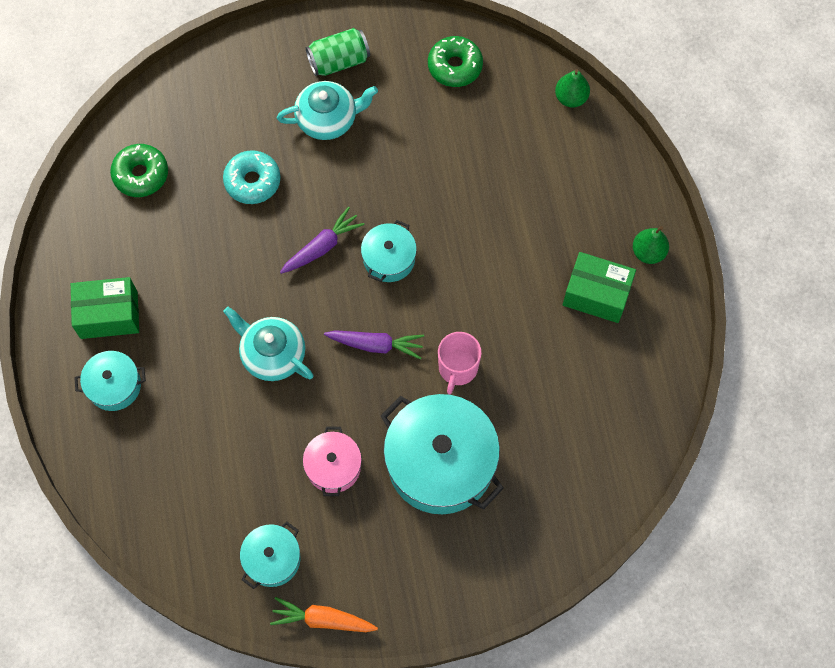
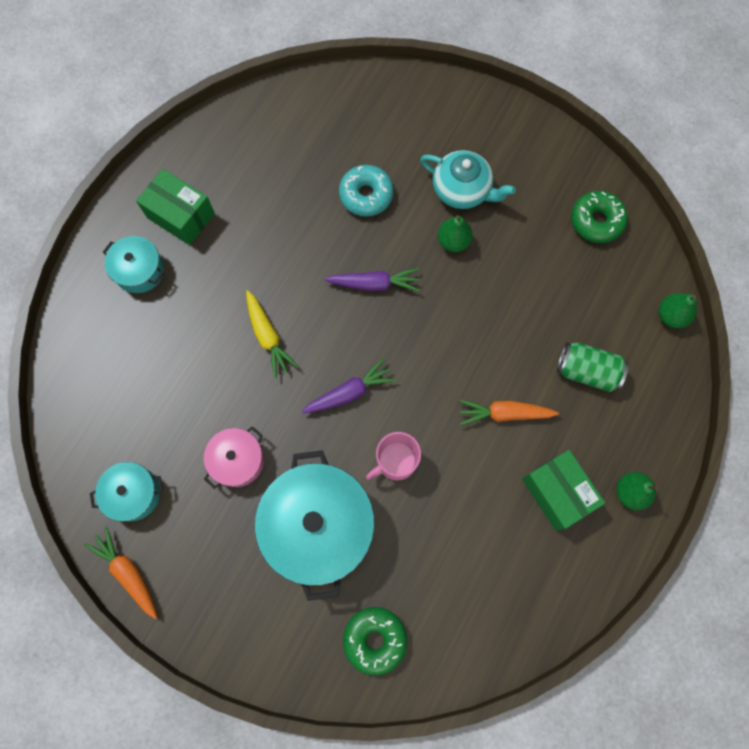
camera: 40 degrees right, 5 degrees up
(141, 174) = (291, 130): green donut -> green donut (375, 639)
(272, 354) = (268, 337): turquoise teapot -> yellow carrot
(339, 61) = (508, 152): green can -> green can (587, 371)
(356, 166) = (453, 241): none -> green pear
(376, 345) = (349, 392): purple carrot -> purple carrot turned 75 degrees counterclockwise
(389, 259) = (416, 332): turquoise pot -> none
(508, 268) = (504, 413): none -> orange carrot

